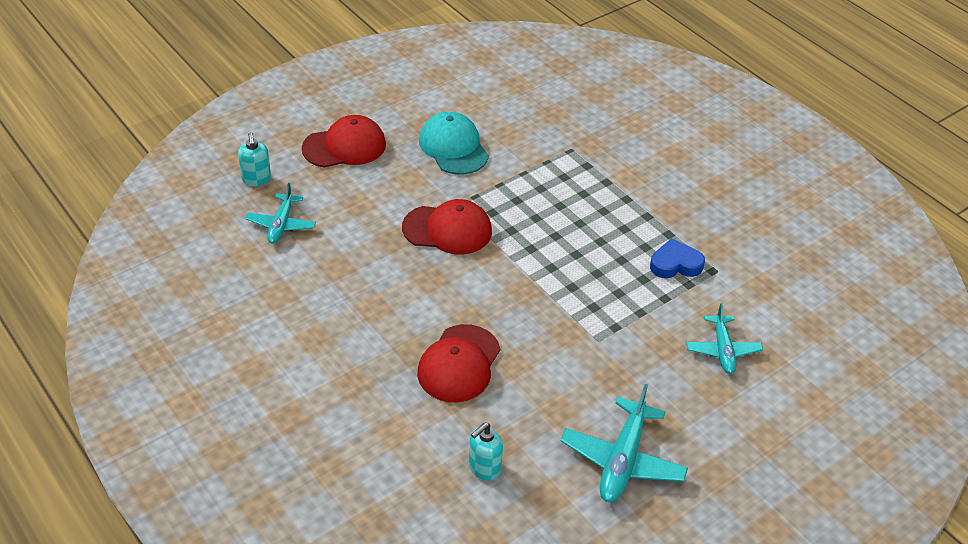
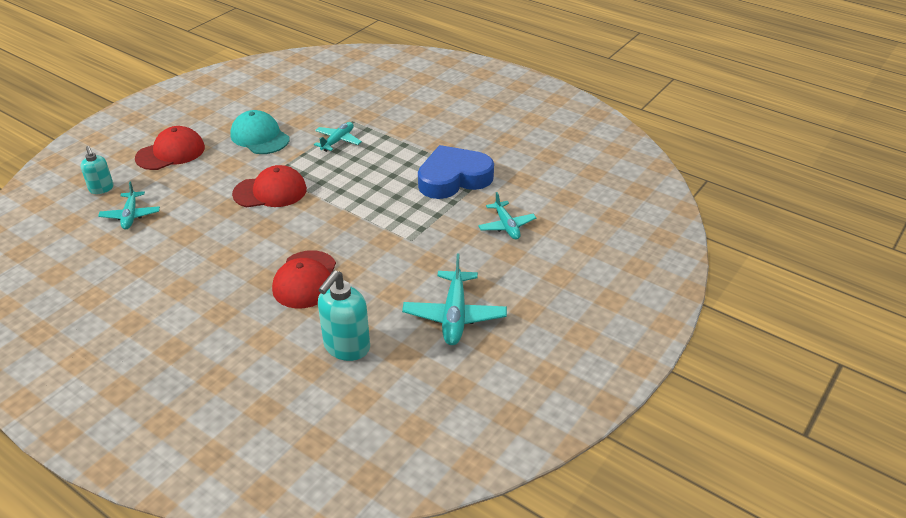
camera: 15 degrees left, 5 degrees down
(484, 468) = (346, 347): turquoise soap dispenser -> turquoise soap dispenser, size x1.65
(546, 175) = (338, 141): none -> turquoise plane
(675, 264) = (453, 178): blue heart -> blue heart, size x1.86

